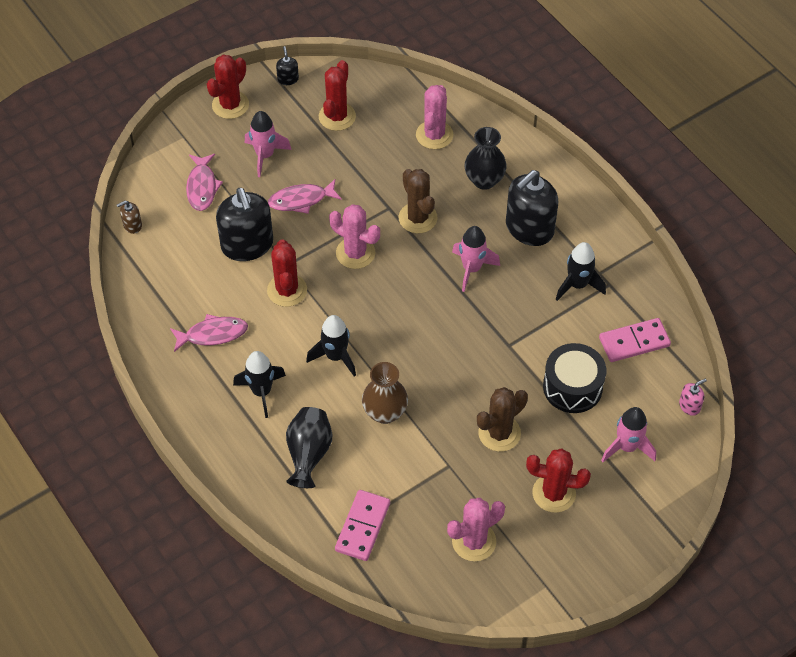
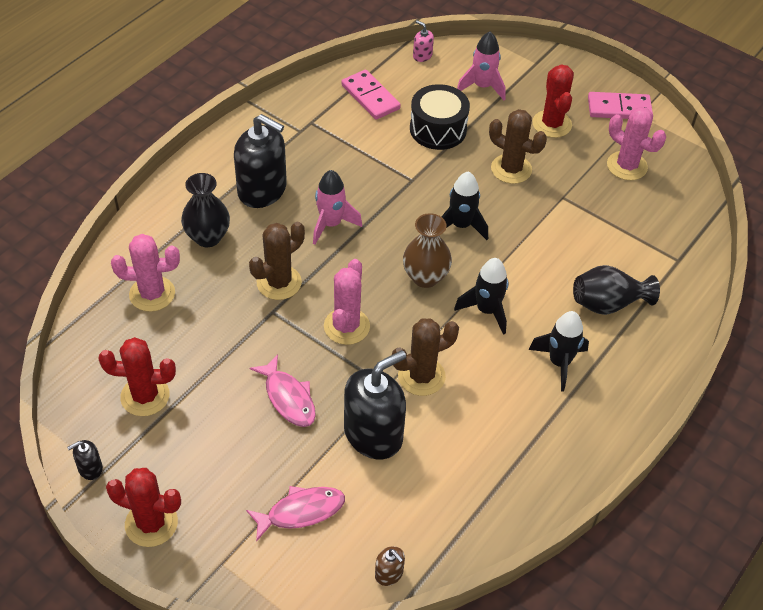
camera: 110 degrees left, 5 degrees down
(212, 334) = (509, 430): pink fish -> none
(265, 156) = (229, 456): pink rocket -> none
(287, 290) = (421, 376): red cactus -> brown cactus
(363, 527) = (658, 244): pink domino -> pink domino (619, 108)
(385, 412) = (531, 255): brown vase -> brown vase (425, 277)
(577, 285) = (320, 143): black rocket -> black rocket (461, 226)

